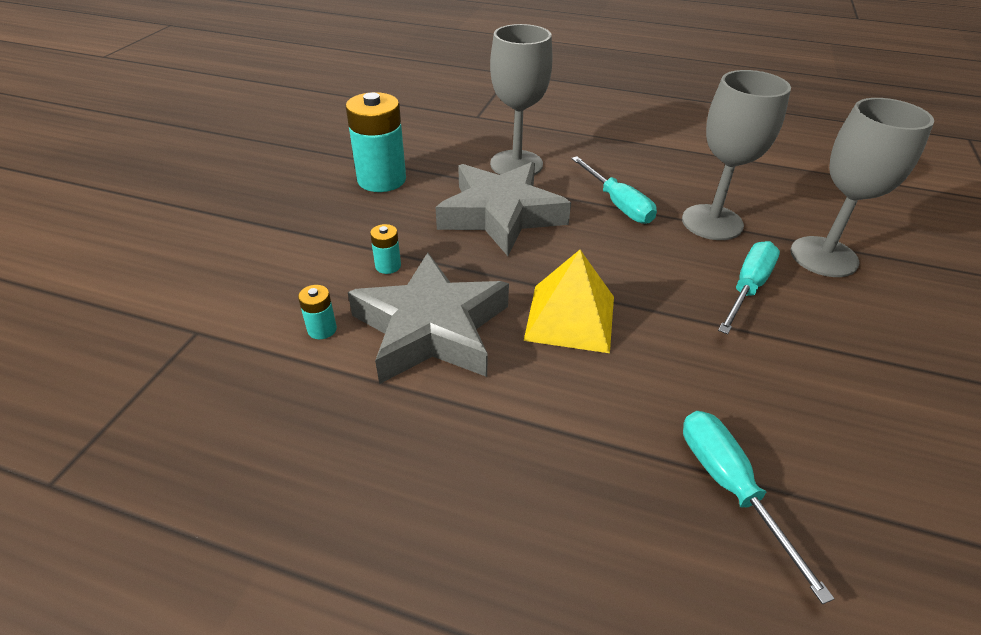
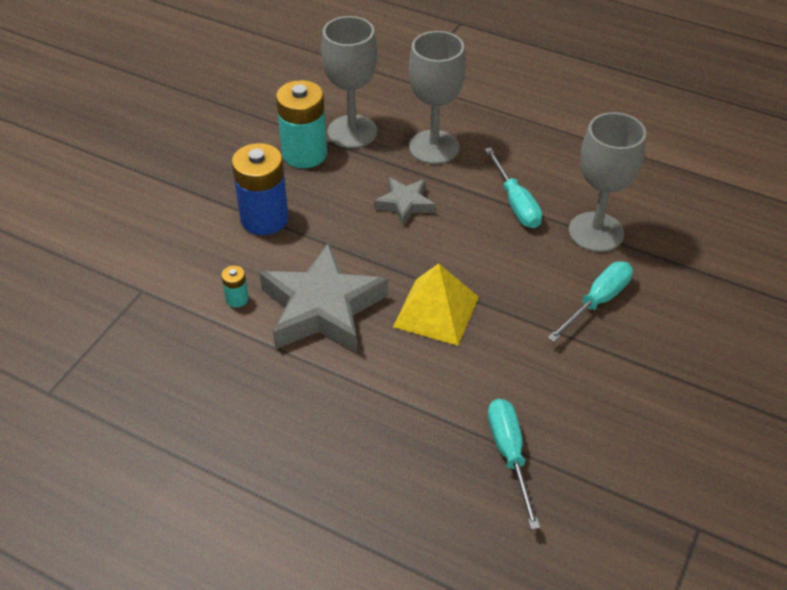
camera: 10 degrees right, 5 degrees up
(346, 242) = (264, 219): none -> blue battery
(388, 266) = (296, 246): turquoise battery -> none
(501, 215) = (405, 204): grey star -> grey star, size x0.51
(823, 257) = (682, 279): grey goblet -> grey goblet (352, 132)

